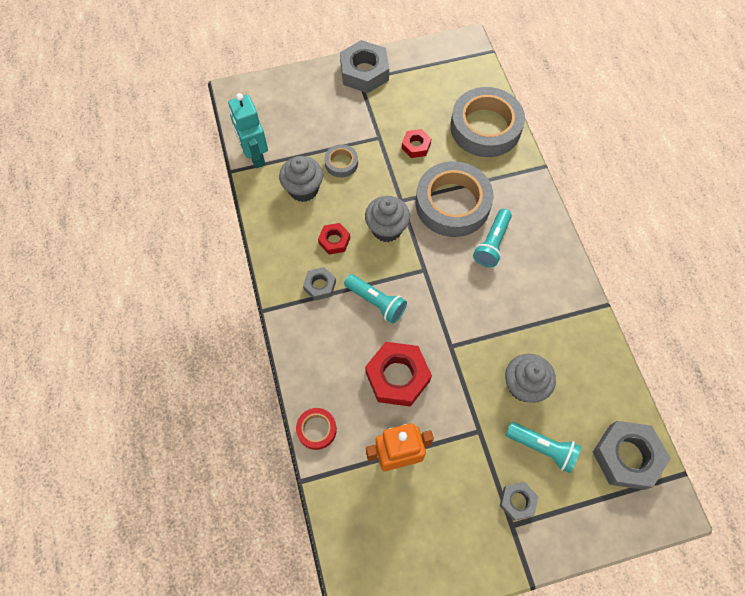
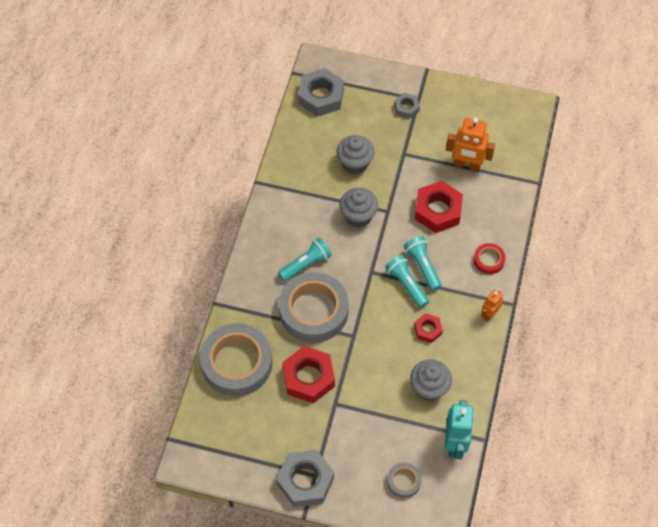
camera: 150 degrees left, 5 degrees down
(281, 287) = (489, 314): none -> orange robot
(316, 429) = (512, 206): red tape -> red tape (489, 260)
(320, 285) = (458, 300): grey nut -> none
(341, 163) = (383, 395): grey tape -> grey tape (404, 481)
(387, 229) = (380, 318): grey cupcake -> grey cupcake (358, 216)
(416, 146) = (308, 378): red nut -> red nut, size x1.86
(542, 448) = (370, 126): turquoise flashlight -> turquoise flashlight (406, 285)

